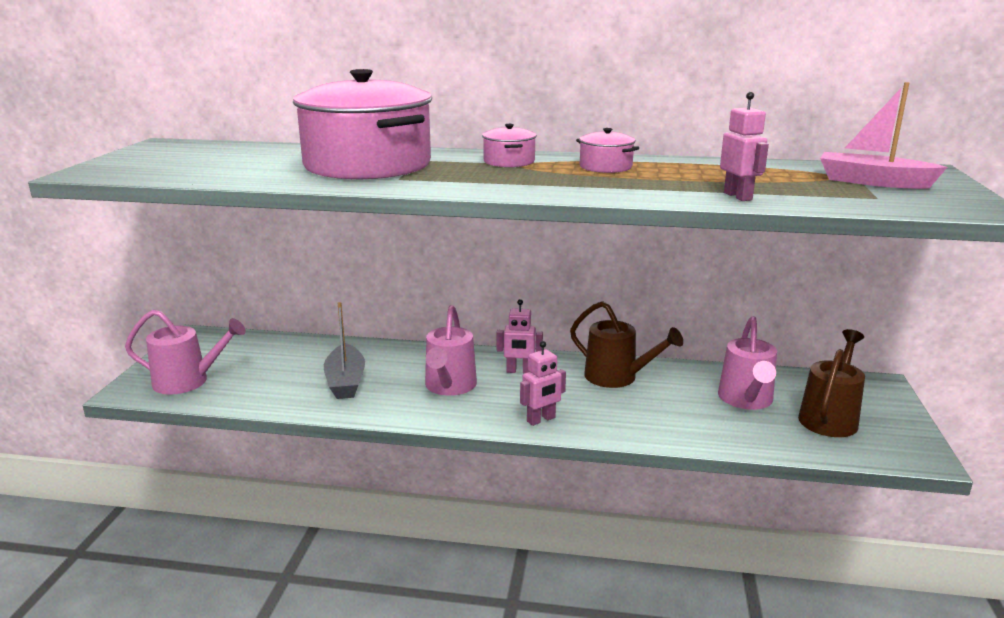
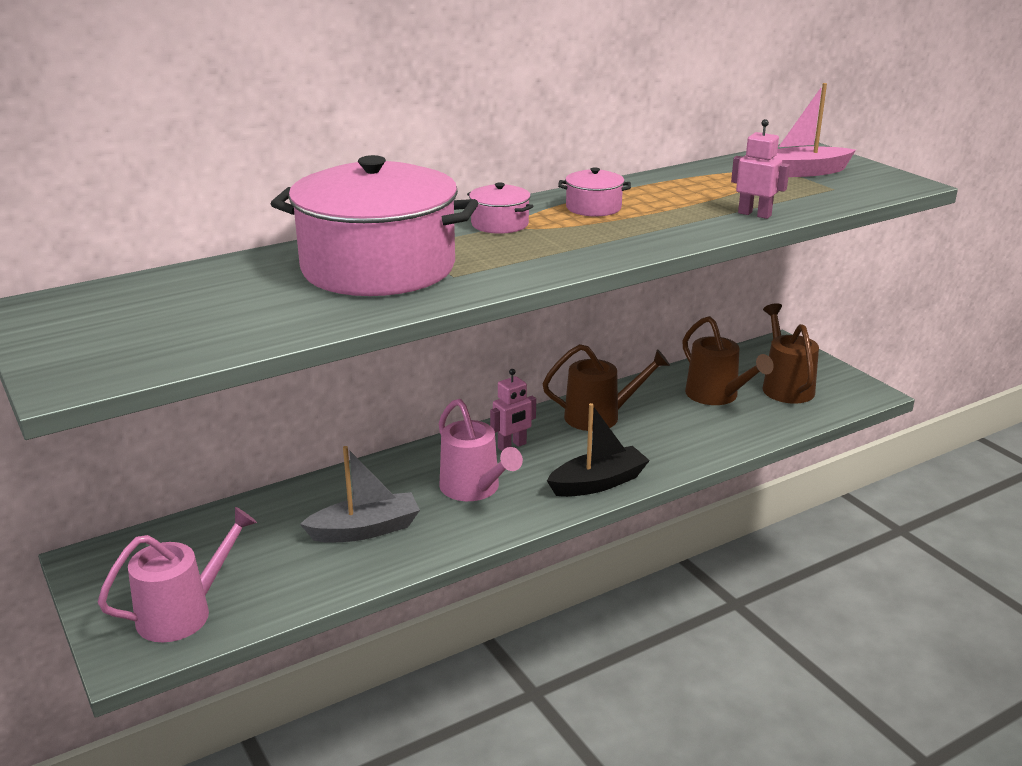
camera: 40 degrees left, 5 degrees up
(345, 381) = (365, 530): grey boat -> grey boat turned 60 degrees counterclockwise
(541, 420) = (598, 483): pink robot -> black boat
(746, 400) = (716, 395): pink watering can -> brown watering can

